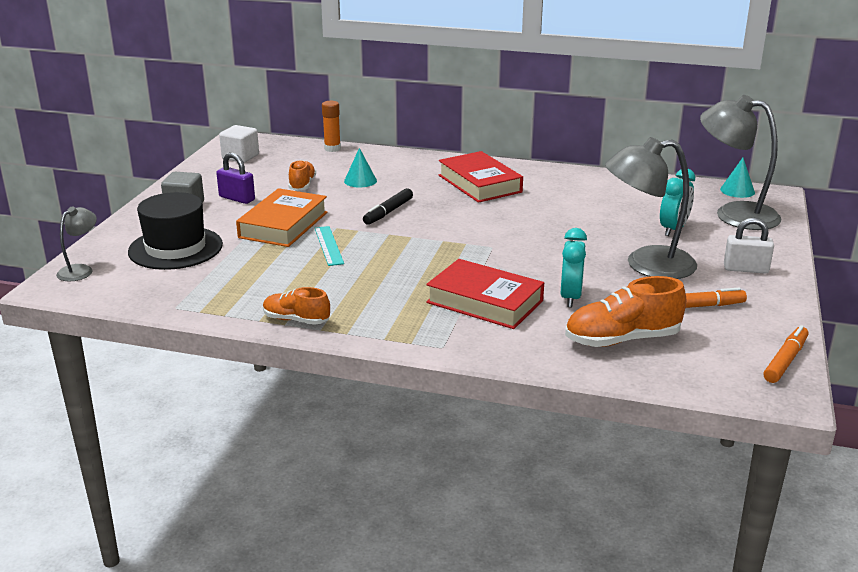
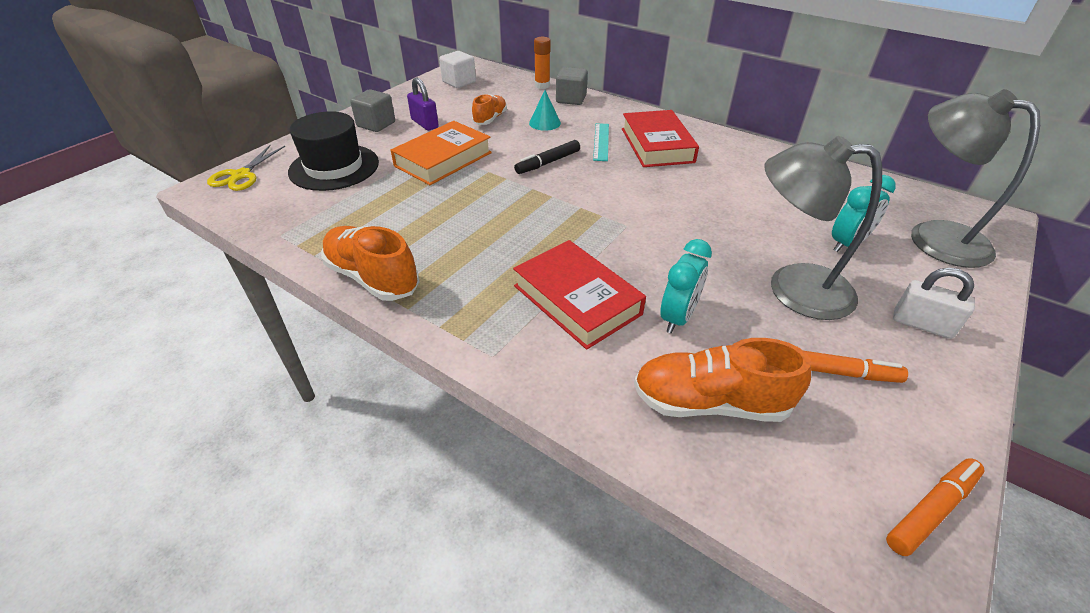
camera: 20 degrees right, 15 degrees up
(80, 270) = (241, 175): grey lamp -> yellow scissors
(296, 320) = (372, 278): orange shoe -> orange shoe, size x1.63
(329, 245) = (467, 191): turquoise ruler -> turquoise ruler (601, 141)
(371, 157) = (571, 99): none -> grey cube
(737, 190) = (948, 204): turquoise cone -> none

